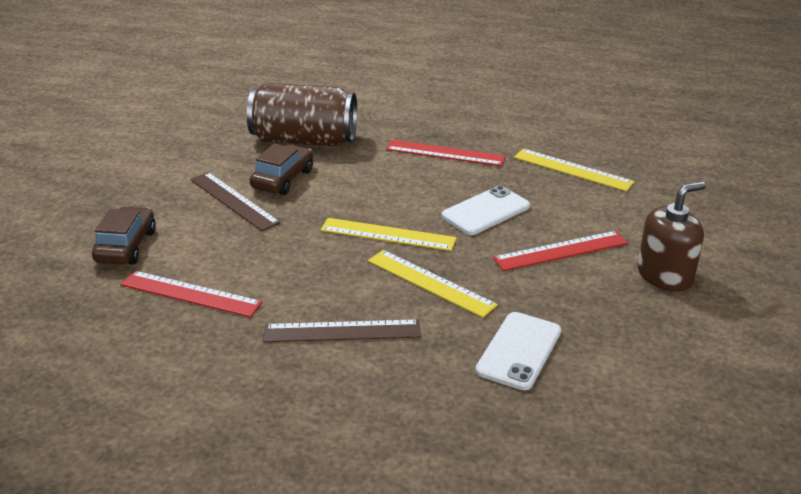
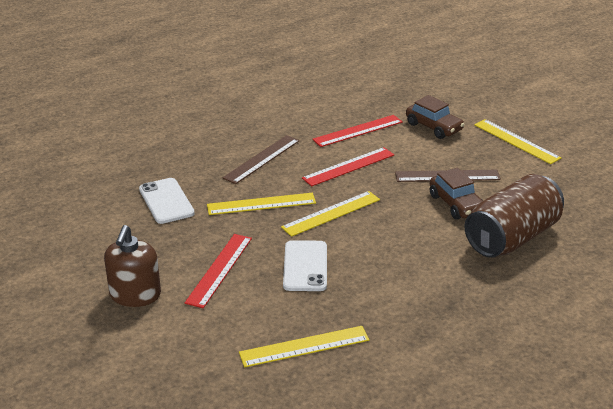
camera: 130 degrees right, 0 degrees up
(112, 188) = (516, 141): none -> yellow ruler
(445, 153) = (411, 295): red ruler -> red ruler (348, 166)

